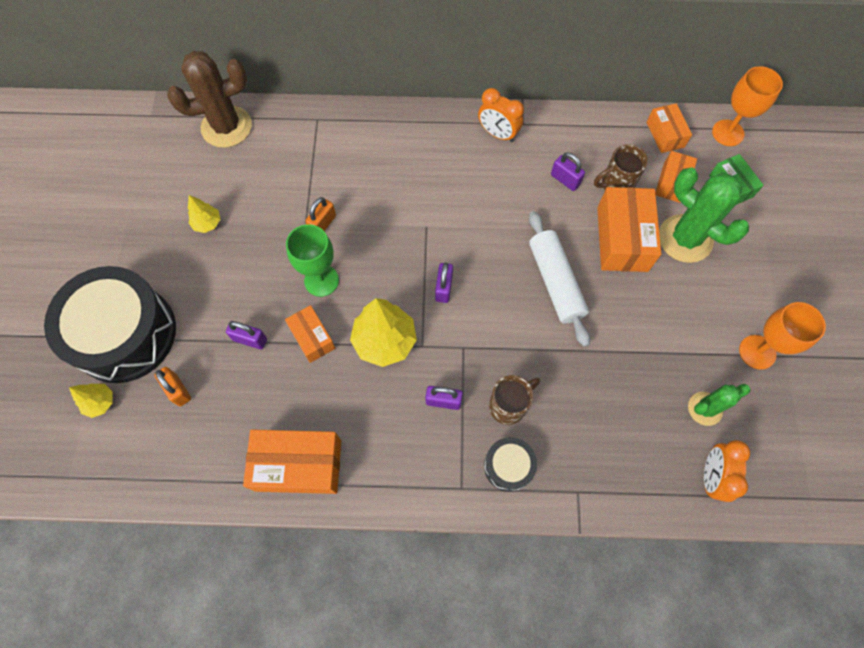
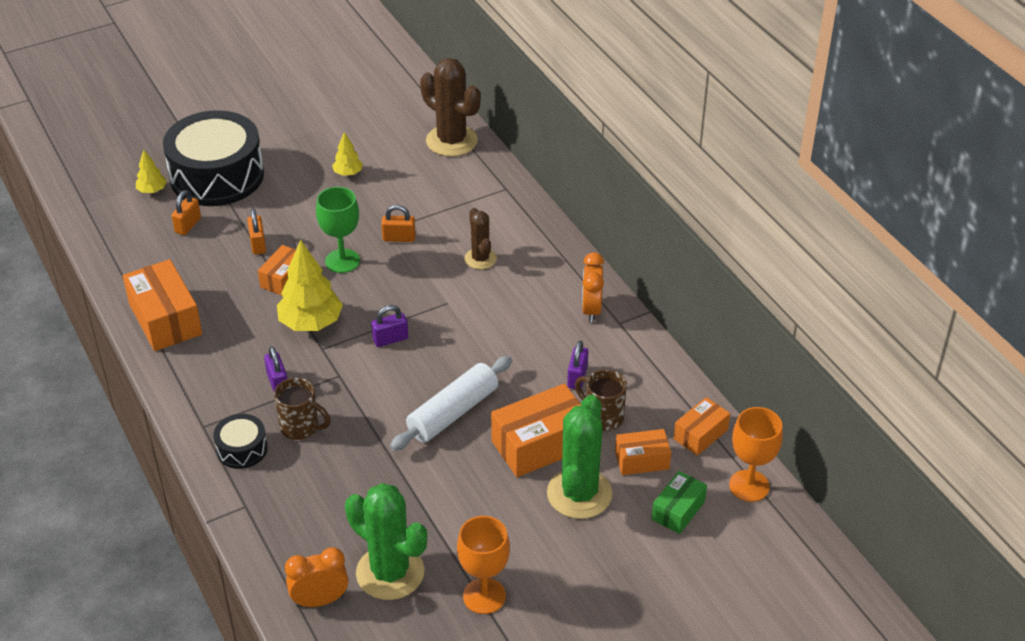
camera: 60 degrees right, 25 degrees down
(250, 339) = (258, 244): purple padlock -> orange padlock
(390, 178) = (480, 259): none -> brown cactus
(704, 408) = (390, 572): green cactus -> green cactus, size x1.74

